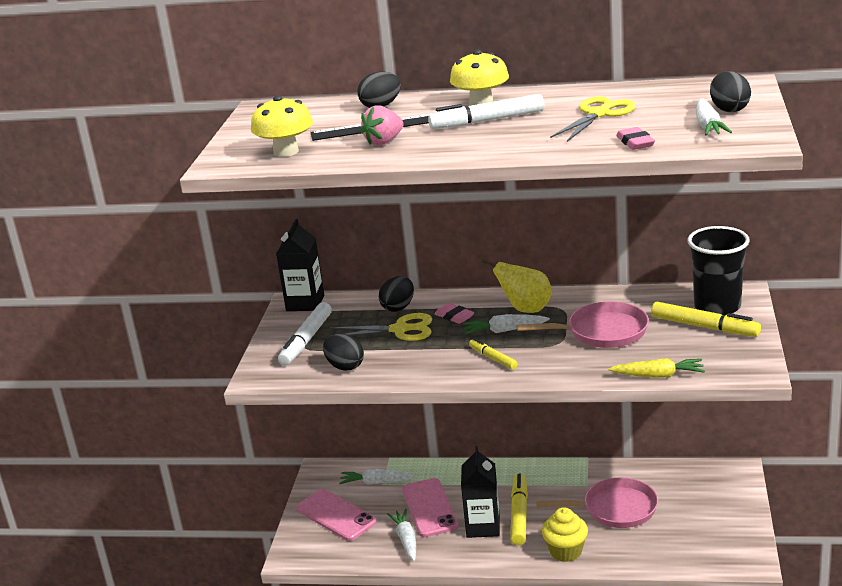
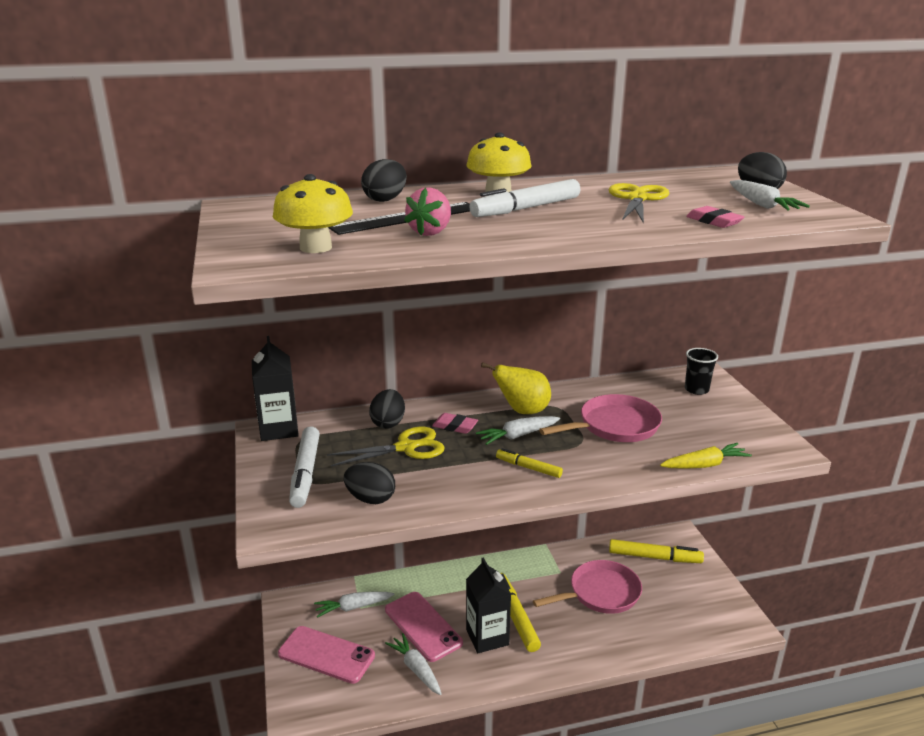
camera: 25 degrees left, 0 degrees up
(565, 551) = (581, 649): yellow cupcake -> none
(704, 327) = (703, 410): yellow marker -> yellow marker (654, 557)
(717, 306) = (696, 389): black cup -> black cup, size x0.55

